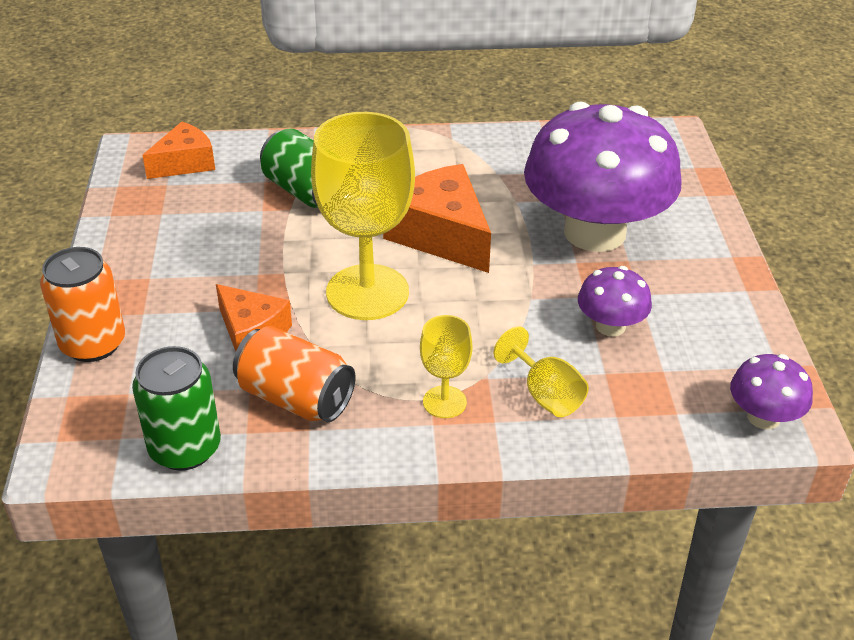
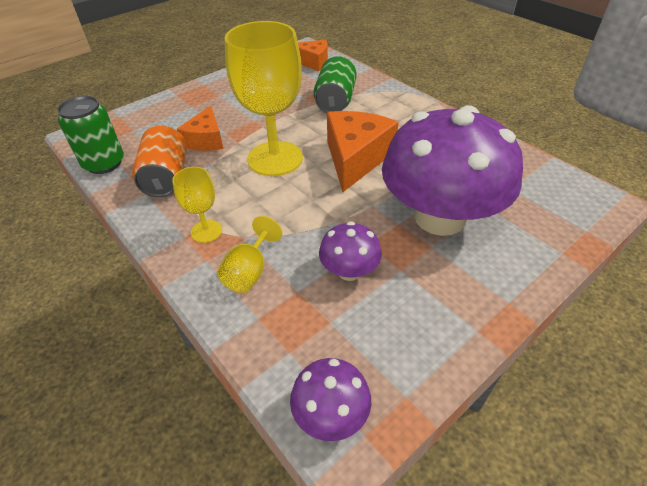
camera: 55 degrees right, 5 degrees up
(93, 344) = (158, 105): orange can -> none

